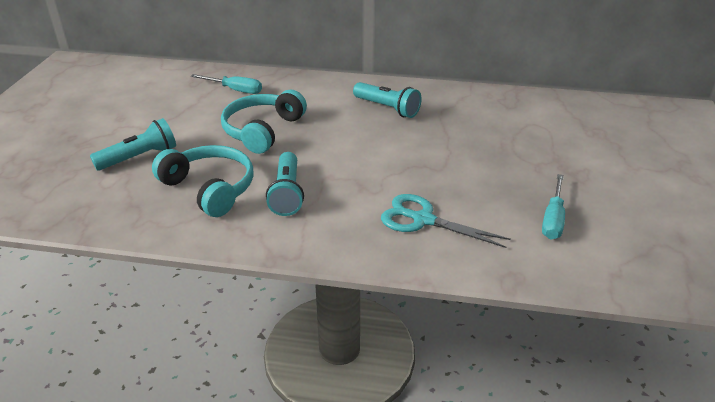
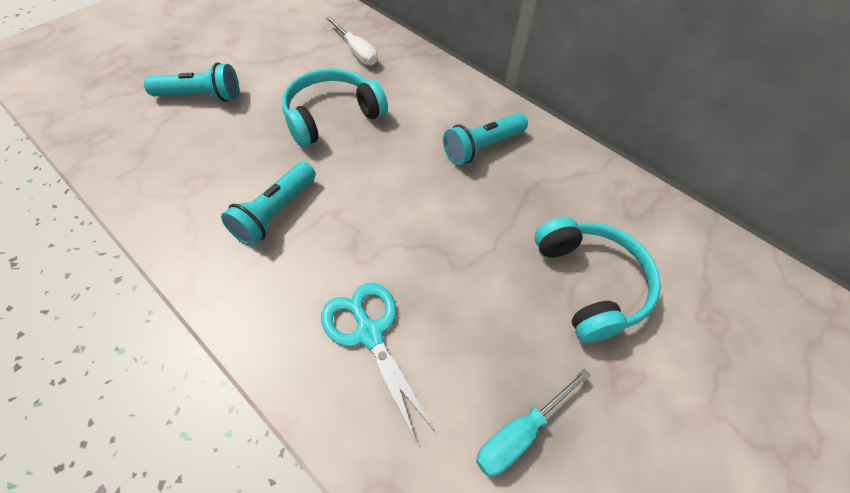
camera: 30 degrees right, 20 degrees up
(210, 188) = (218, 166): turquoise headphones -> turquoise headphones (590, 283)
(235, 90) = (356, 51): turquoise screwdriver -> white screwdriver
(387, 108) = (482, 147): turquoise flashlight -> turquoise flashlight turned 75 degrees clockwise

